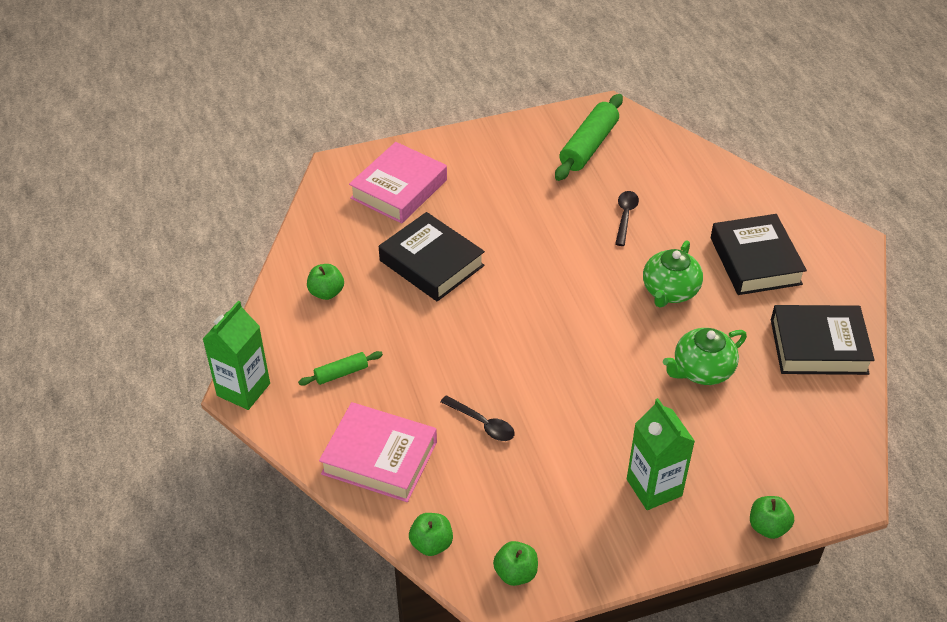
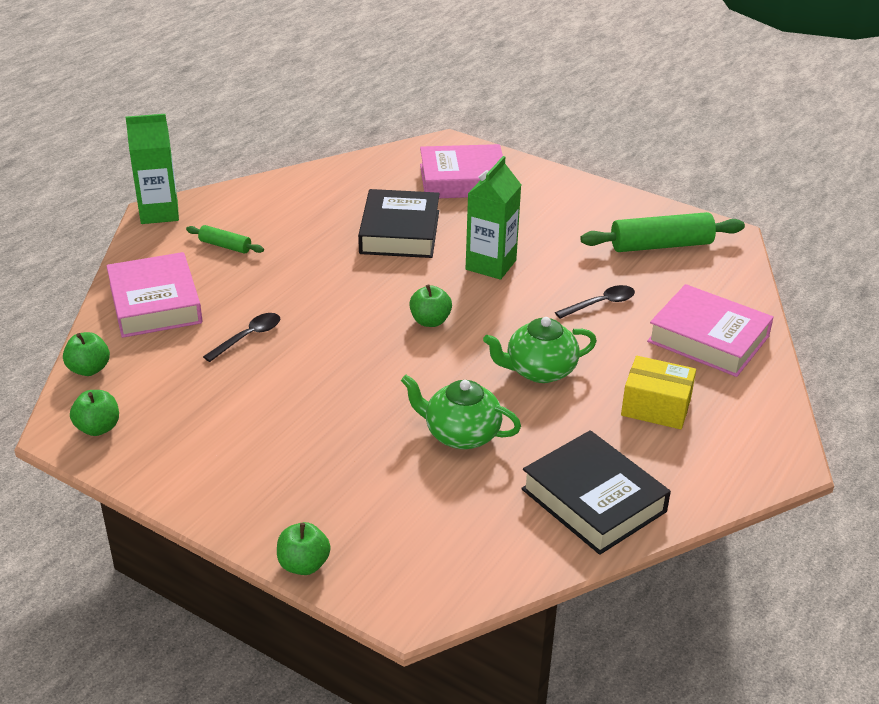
camera: 50 degrees right, 10 degrees down
(326, 292) = (303, 201): green apple -> green apple (430, 321)
(482, 423) = (248, 337): black spoon -> black spoon turned 135 degrees counterclockwise
(654, 487) = (277, 467): green carton -> green carton (491, 265)
(709, 193) = (708, 339): none -> pink book
(755, 261) = (656, 407): black book -> yellow box

